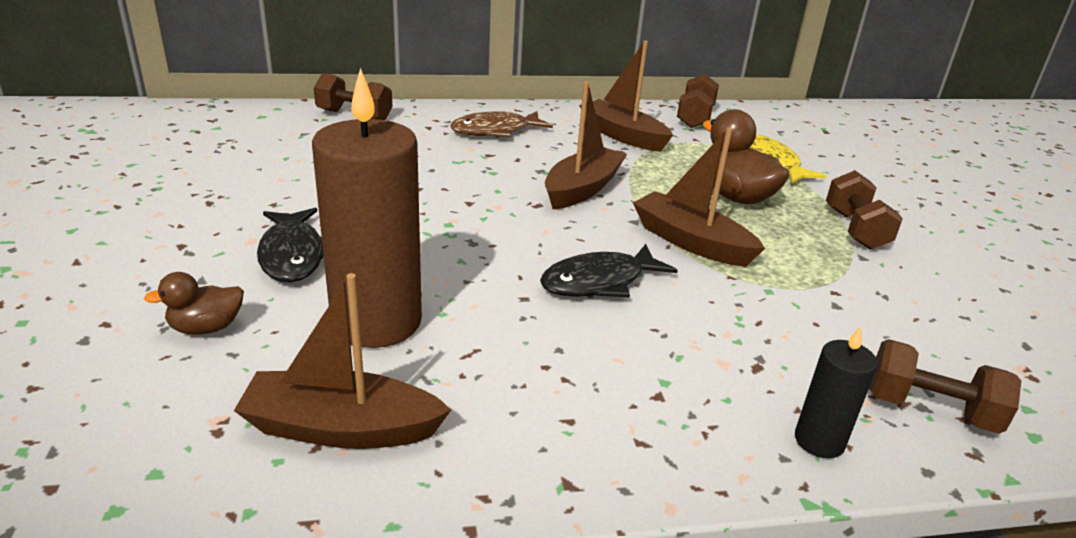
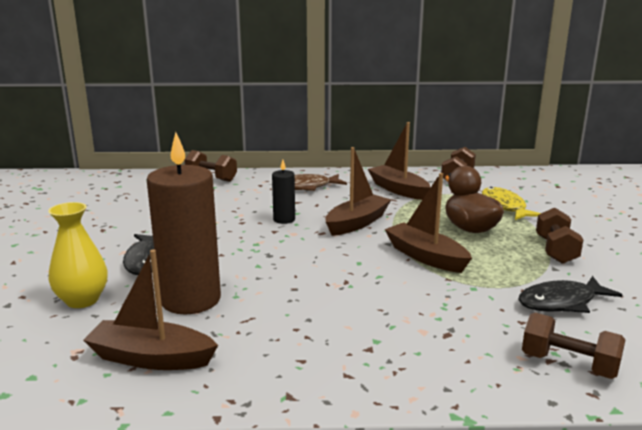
camera: 10 degrees right, 10 degrees down
(206, 328) = (82, 300): brown duck -> yellow vase
(599, 282) = (350, 280): black fish -> black fish (561, 302)
(819, 441) = (476, 380): black candle -> black candle (284, 219)

